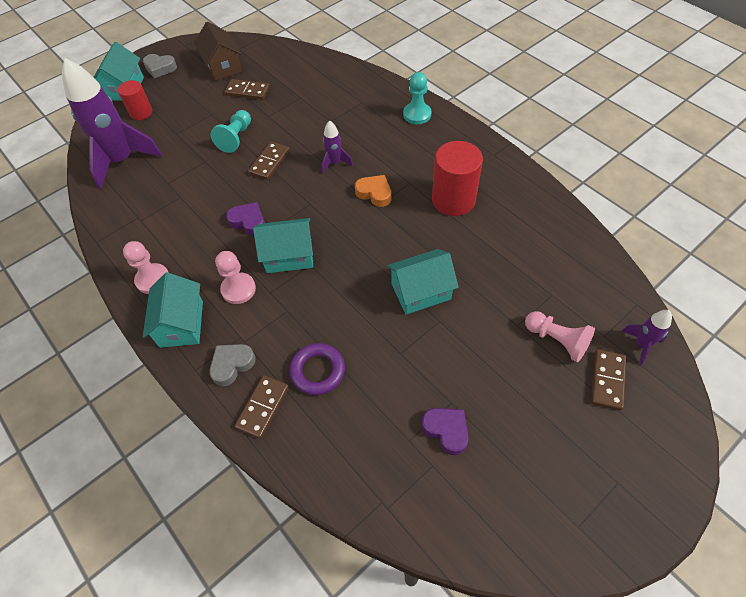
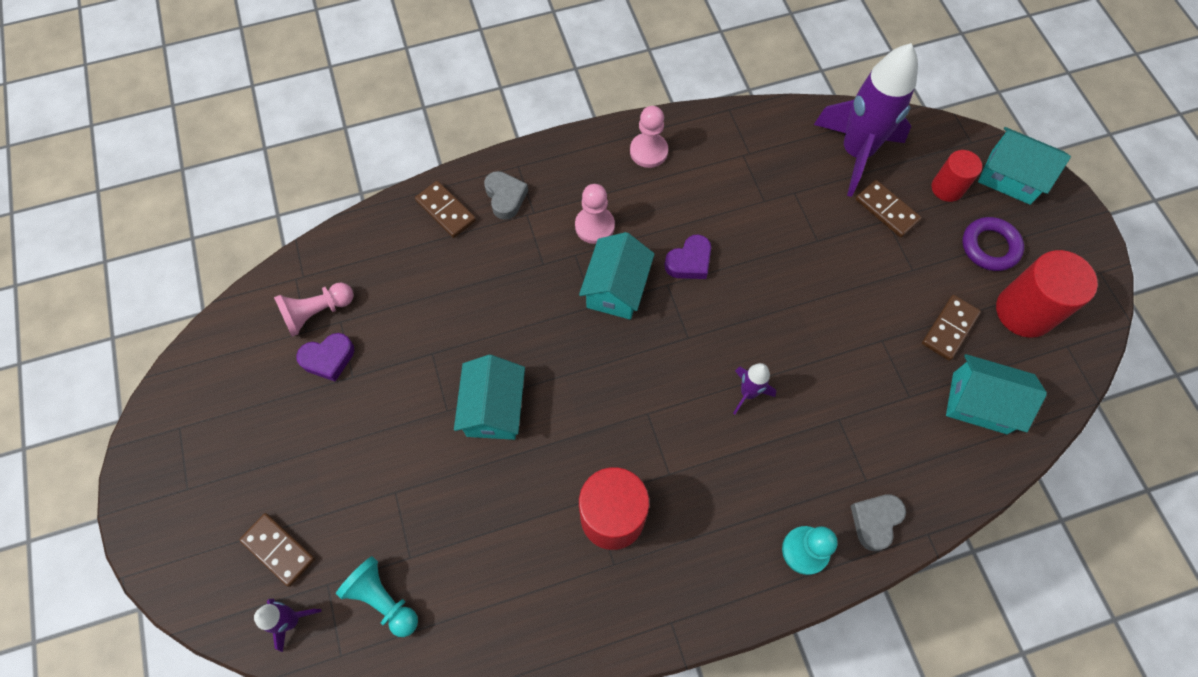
camera: 110 degrees right, 10 degrees up
(160, 68) = (1046, 229): grey heart -> grey heart (875, 521)
(181, 324) = (577, 165): turquoise house -> turquoise house (979, 403)
(223, 66) = (1024, 311): brown house -> red cylinder
(236, 138) = (849, 287): turquoise pawn -> turquoise pawn (383, 599)
(269, 162) = (783, 314): brown domino -> brown domino (886, 210)
(317, 371) = (456, 269): purple ring -> purple ring (990, 247)
(374, 193) = (670, 421): orange heart -> none
(557, 340) = (352, 525): pink pawn -> pink pawn (317, 313)

